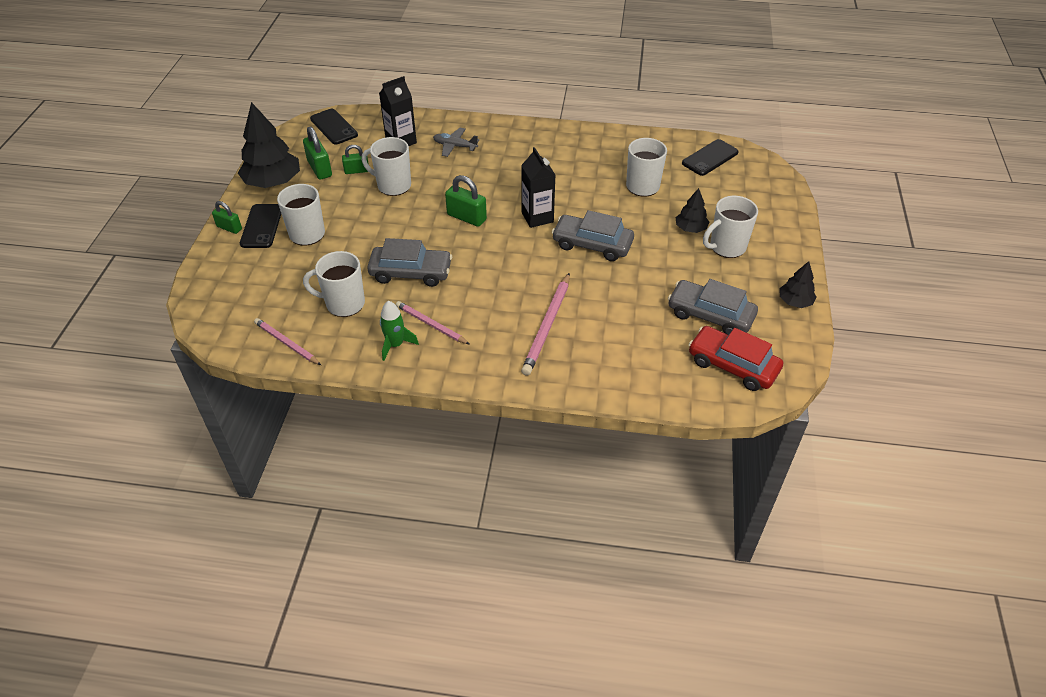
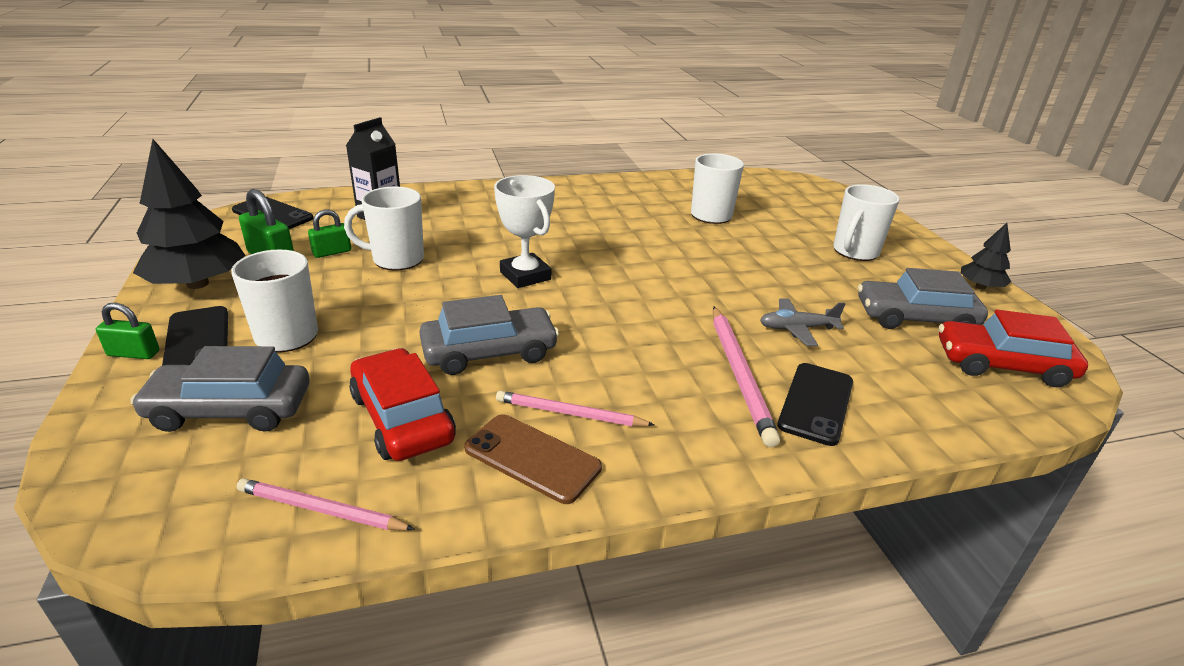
camera: 25 degrees left, 15 degrees down
(344, 304) = (402, 418): white mug -> red car
(395, 345) = (532, 458): green rocket -> brown phone
(455, 146) = (457, 211): grey plane -> grey plane (797, 328)
(466, 217) = (525, 276): green padlock -> white trophy
(537, 217) = (617, 261): black carton -> none
(592, 244) = (709, 275): grey car -> grey car (230, 409)
(690, 228) = (800, 242): black tree -> none
(710, 158) = (754, 185): black phone -> black phone (816, 403)

